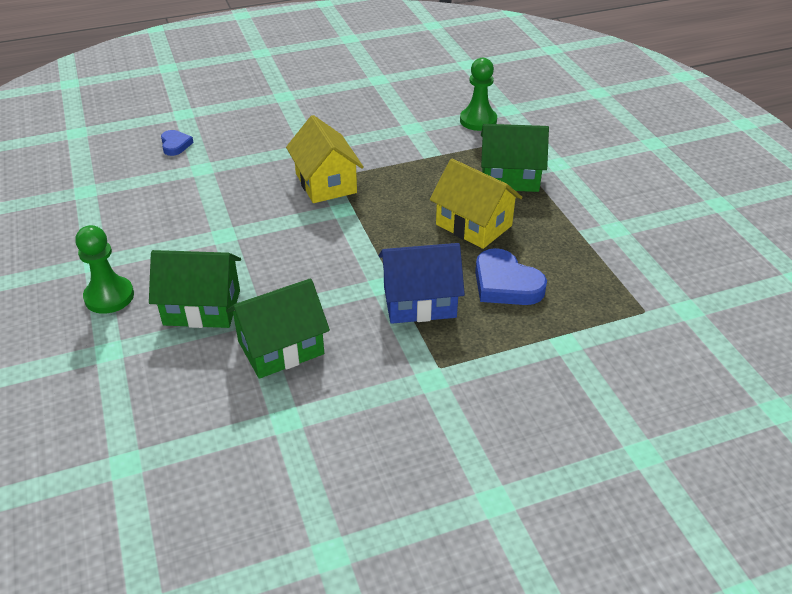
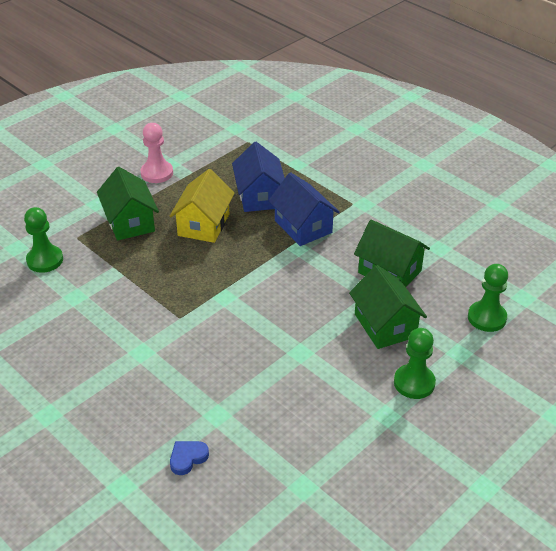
camera: 115 degrees left, 0 degrees up
(130, 403) = (487, 318): none -> green pawn
(326, 183) = (194, 320): yellow house -> none
(505, 284) = (259, 196): blue heart -> blue house
(598, 215) = (157, 173): none -> pink pawn

